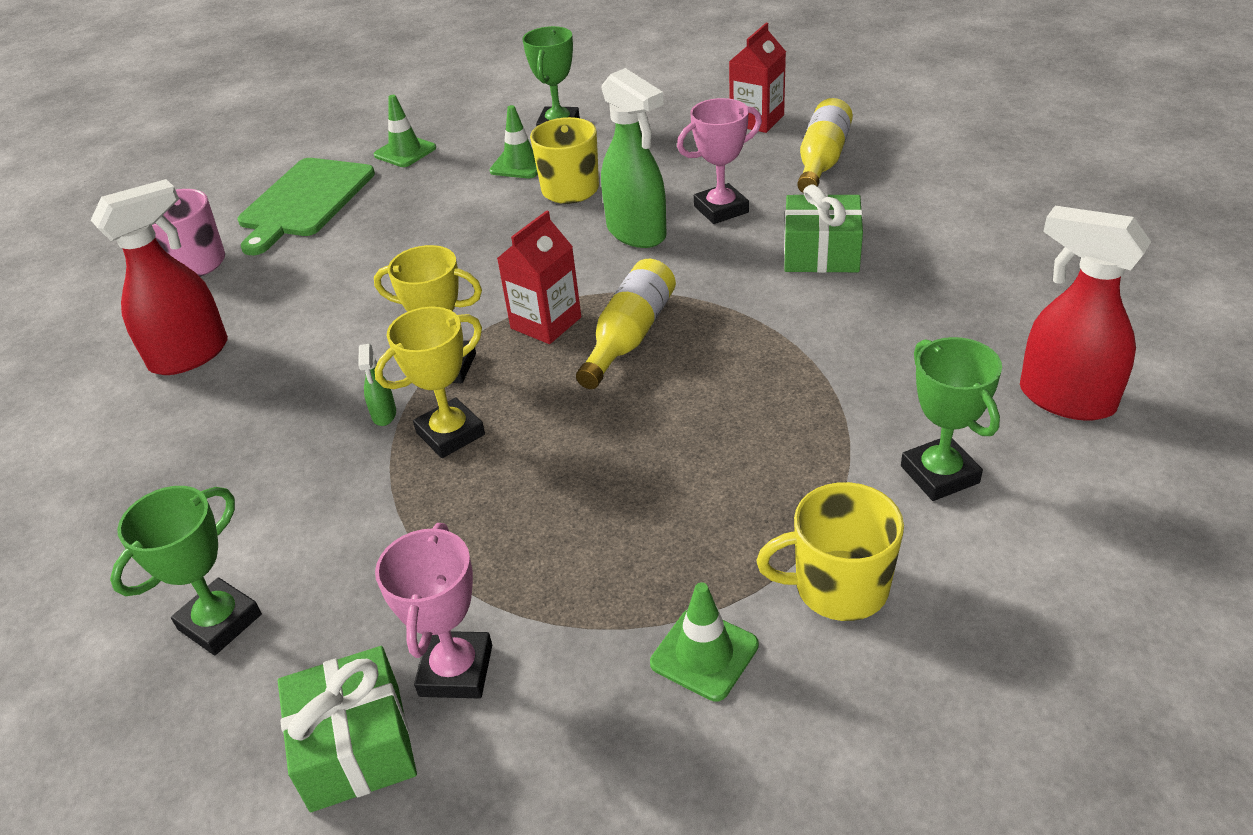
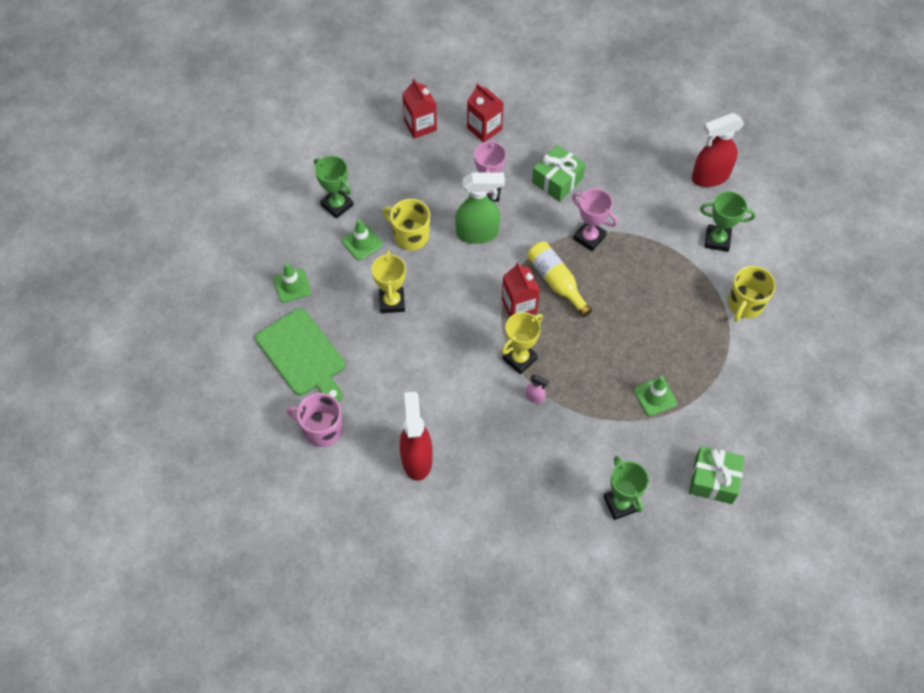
camera: 60 degrees left, 20 degrees up
(384, 415) = (535, 397): green spray bottle -> pink spray bottle
(450, 434) = (569, 378): yellow trophy -> yellow trophy (392, 302)
(456, 670) = (701, 435): pink trophy -> pink trophy (589, 237)
(704, 654) = (745, 359): green traffic cone -> green traffic cone (655, 396)
(822, 161) = (484, 128): yellow bottle -> red carton

